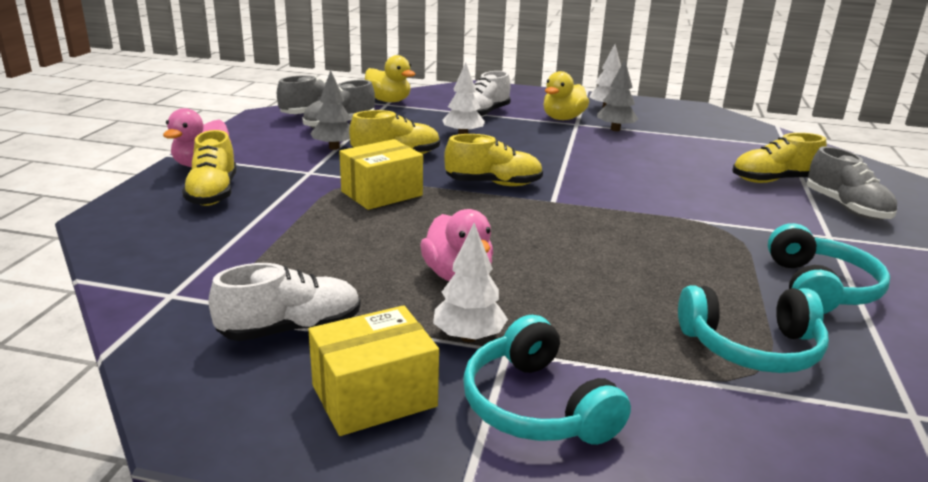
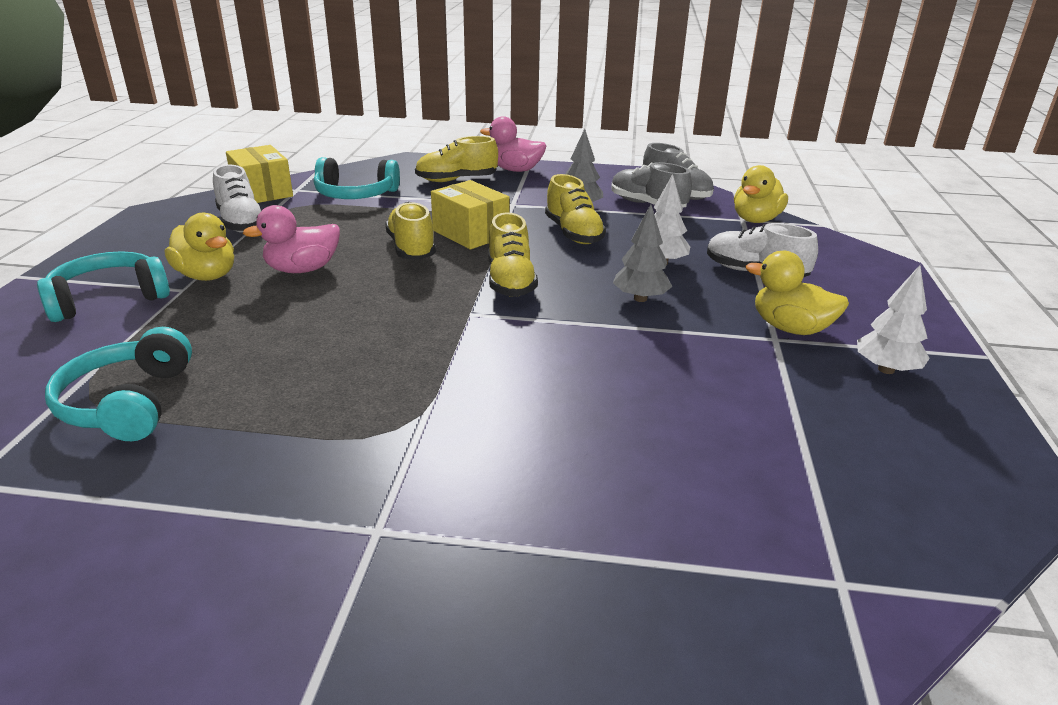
camera: 85 degrees right, 5 degrees up
(374, 396) = (153, 250): yellow box -> yellow box (262, 192)
(469, 337) = (207, 276): white tree -> yellow duck
(615, 129) = (774, 371): grey tree -> grey tree (640, 298)
(773, 180) = (606, 515): yellow shoe -> yellow shoe (411, 248)
(820, 288) = (225, 479): turquoise headphones -> turquoise headphones (355, 194)
(846, 208) = (497, 587): grey shoe -> none

